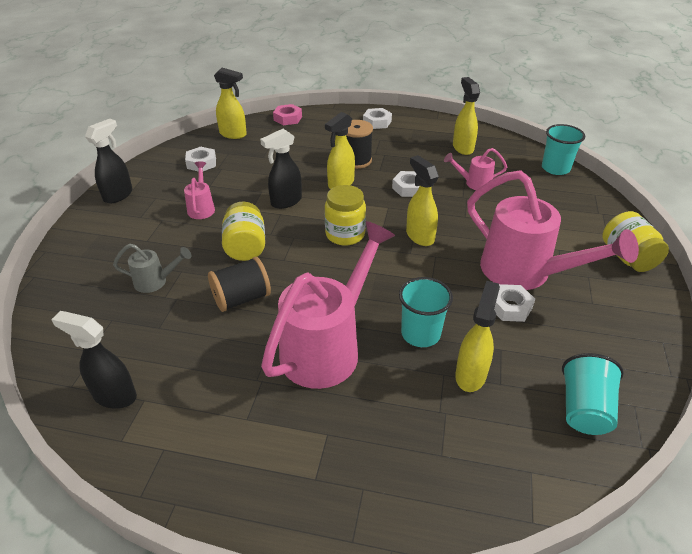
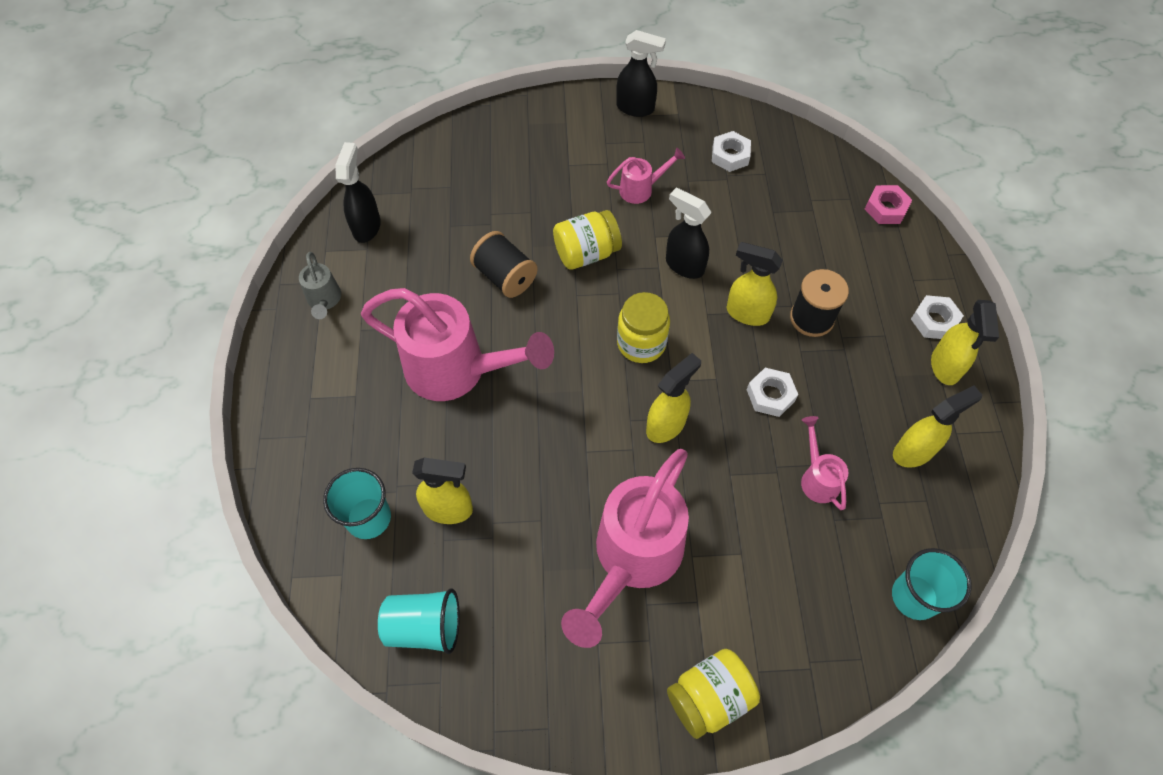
camera: 75 degrees right, 20 degrees up
(155, 281) = (509, 198): grey watering can -> grey watering can (324, 300)
(233, 134) = (812, 163): yellow spray bottle -> yellow spray bottle (945, 367)
(420, 334) = (496, 453): turquoise cup -> turquoise cup (368, 518)
(510, 307) = (563, 543): white nut -> none

